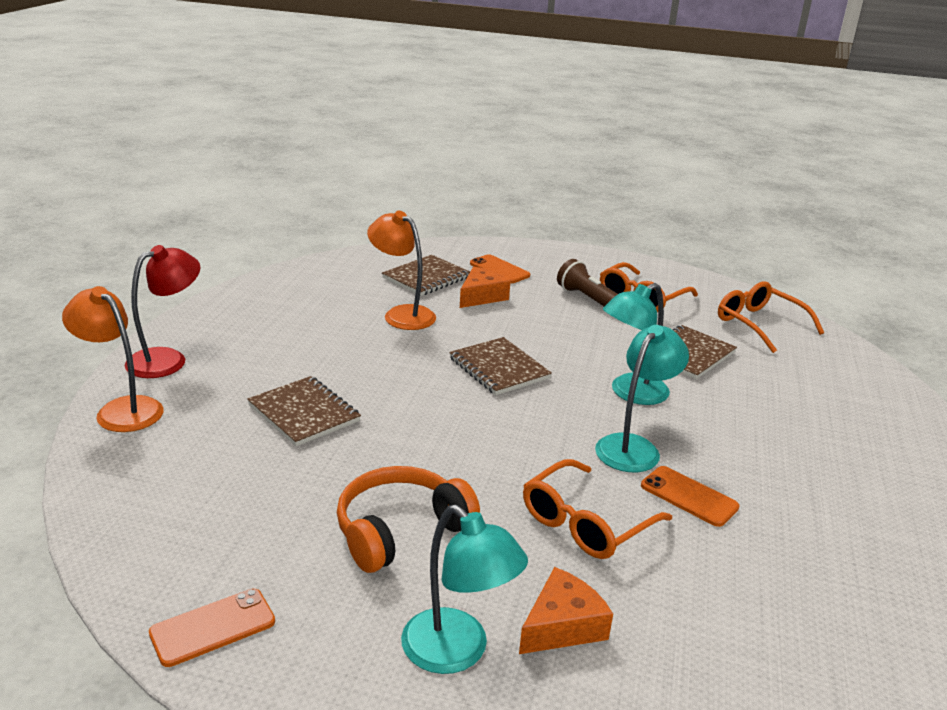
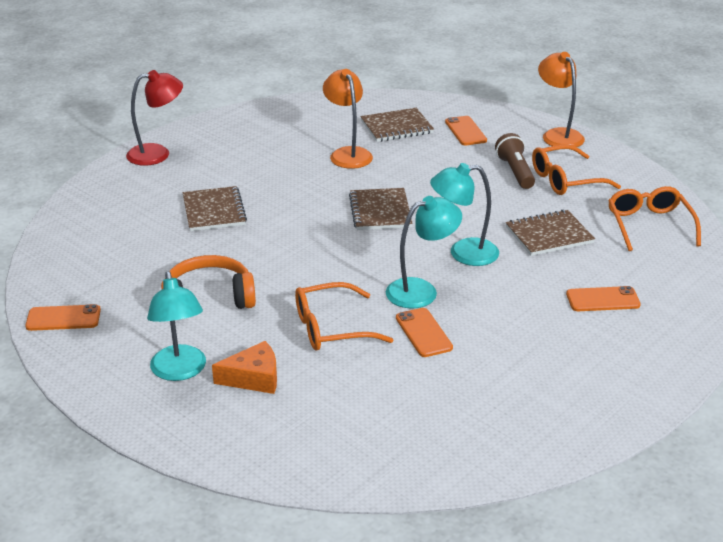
camera: 30 degrees right, 5 degrees up
(122, 409) = (105, 181): orange lamp -> orange lamp (558, 135)
(481, 296) = (426, 151): orange cheese -> none
(808, 407) = (603, 300): none -> orange phone

